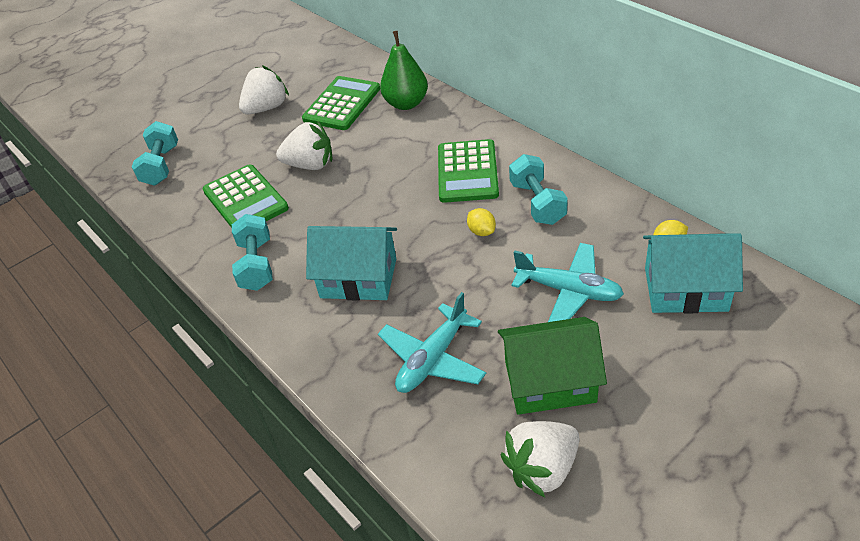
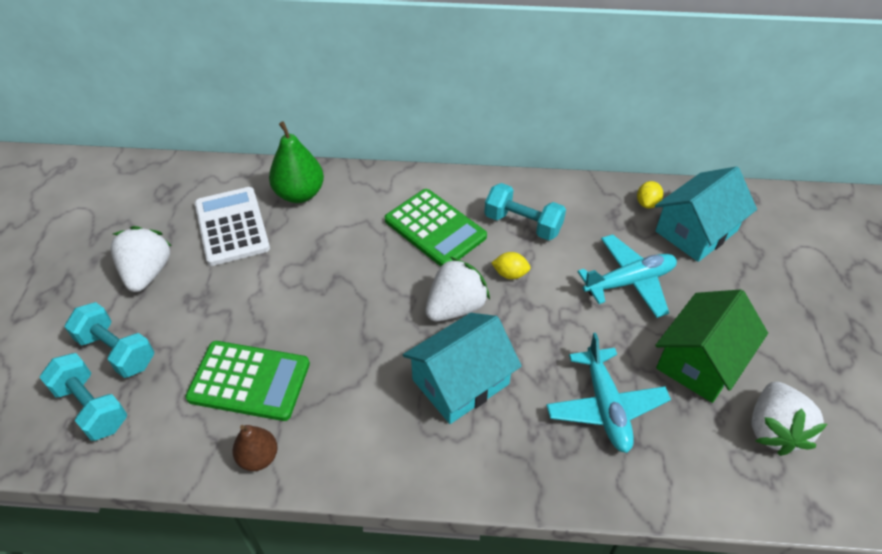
camera: 50 degrees left, 5 degrees up
(201, 244) = (258, 457): none -> brown pear
(256, 265) = (347, 437): turquoise dumbbell -> turquoise dumbbell (117, 351)
(310, 165) = (276, 305): white strawberry -> white strawberry (455, 307)
(342, 104) = (232, 226): green calculator -> white calculator

